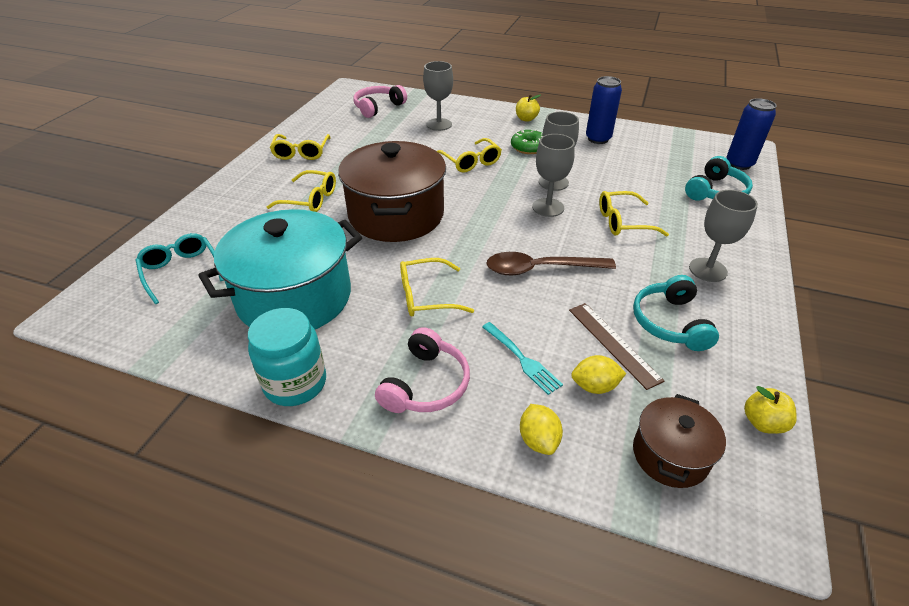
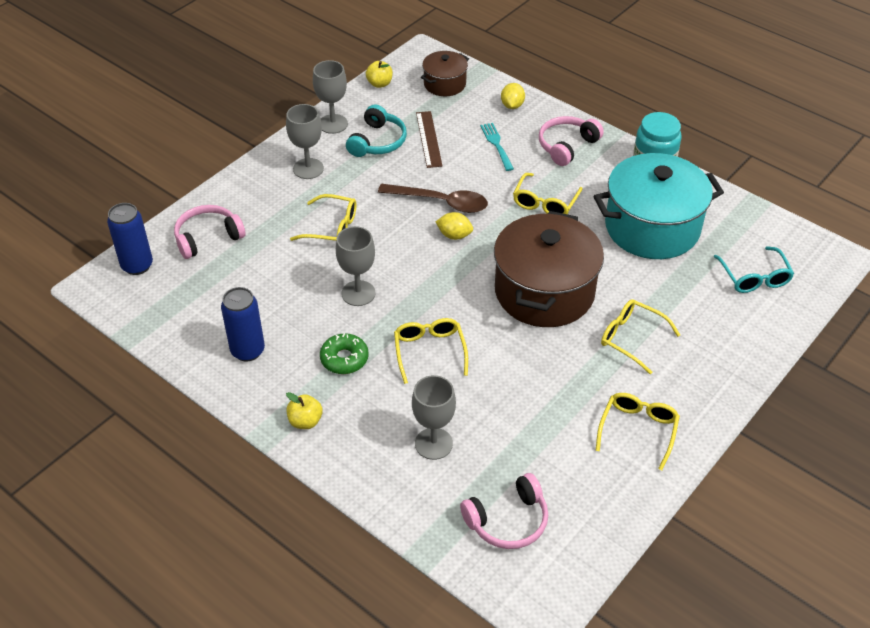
camera: 160 degrees left, 5 degrees up
(426, 296) = (545, 203): yellow glasses -> yellow glasses turned 105 degrees clockwise
(548, 207) = (388, 262): grey goblet -> grey goblet (333, 124)
(594, 386) = (460, 120): yellow lemon -> yellow lemon (454, 235)
(715, 191) = (208, 238): turquoise headphones -> pink headphones

